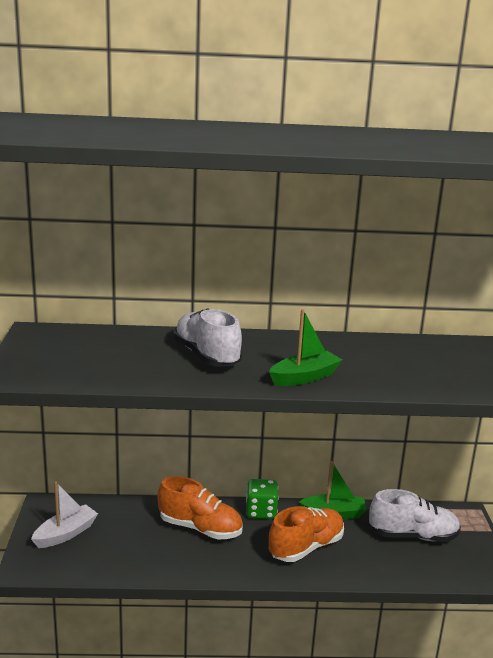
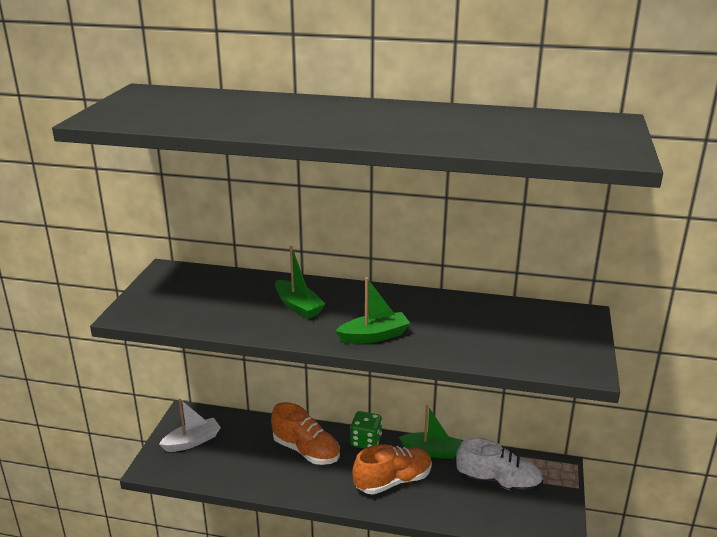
camera: 15 degrees right, 5 degrees up
(206, 356) = (298, 306): white shoe -> green boat

